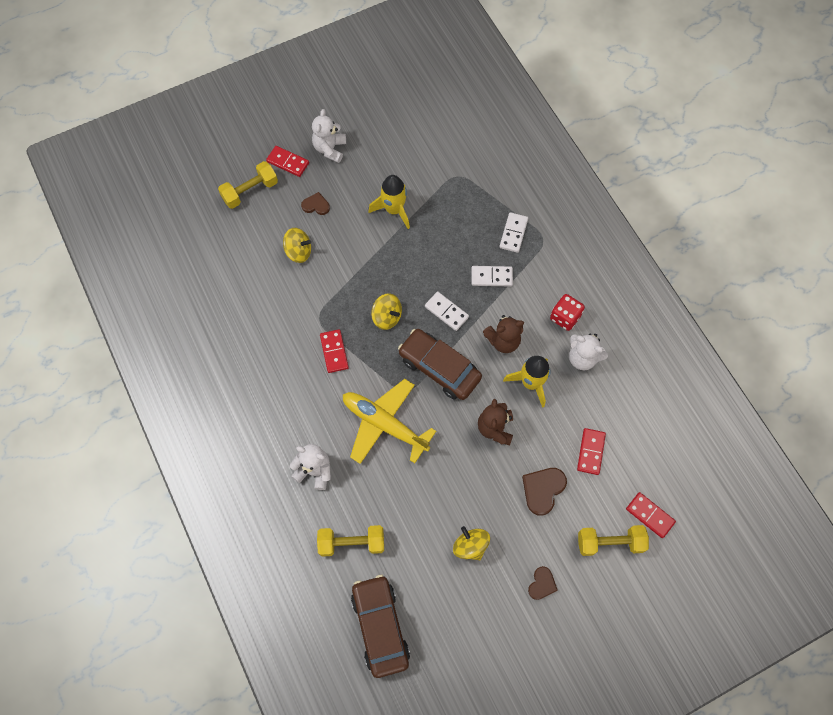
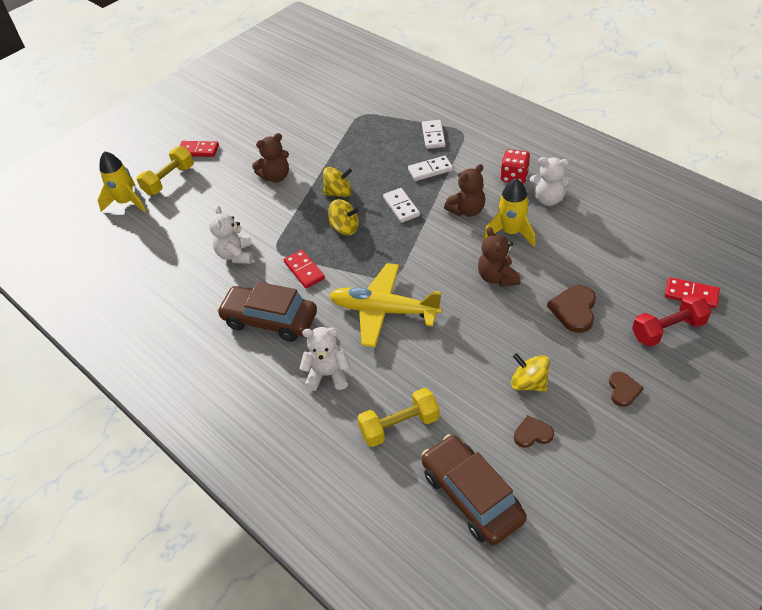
camera: 15 degrees left, 20 degrees down
(298, 251) = (235, 208): yellow spinning top -> yellow spinning top (338, 193)
(316, 205) = (238, 171): brown heart -> brown heart (532, 433)
(330, 149) = (235, 130): white teddy bear -> white teddy bear (236, 255)
(348, 227) = (276, 177): none -> brown teddy bear
(394, 210) = (314, 152): yellow rocket -> yellow rocket (126, 202)
(439, 368) = (416, 249): brown car -> brown car (270, 320)
(446, 312) = (401, 207): white domino -> white domino turned 45 degrees clockwise
(590, 452) = (601, 264): red domino -> none
(610, 542) = (668, 330): yellow dumbbell -> red dumbbell

